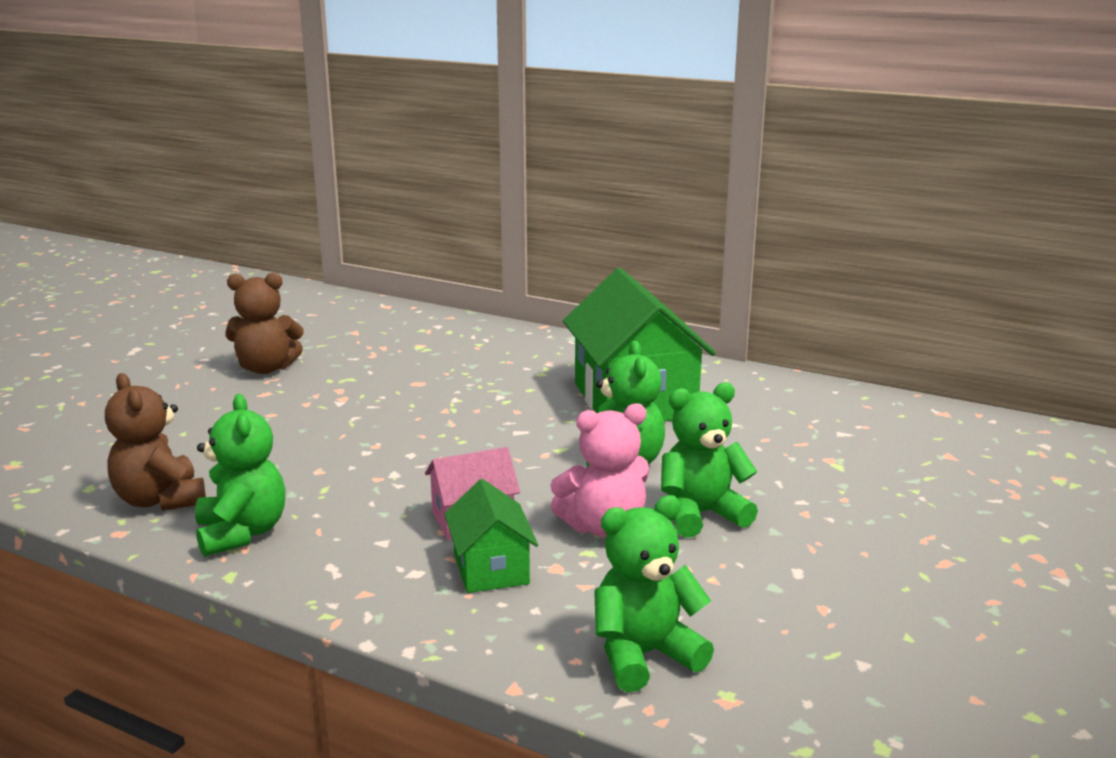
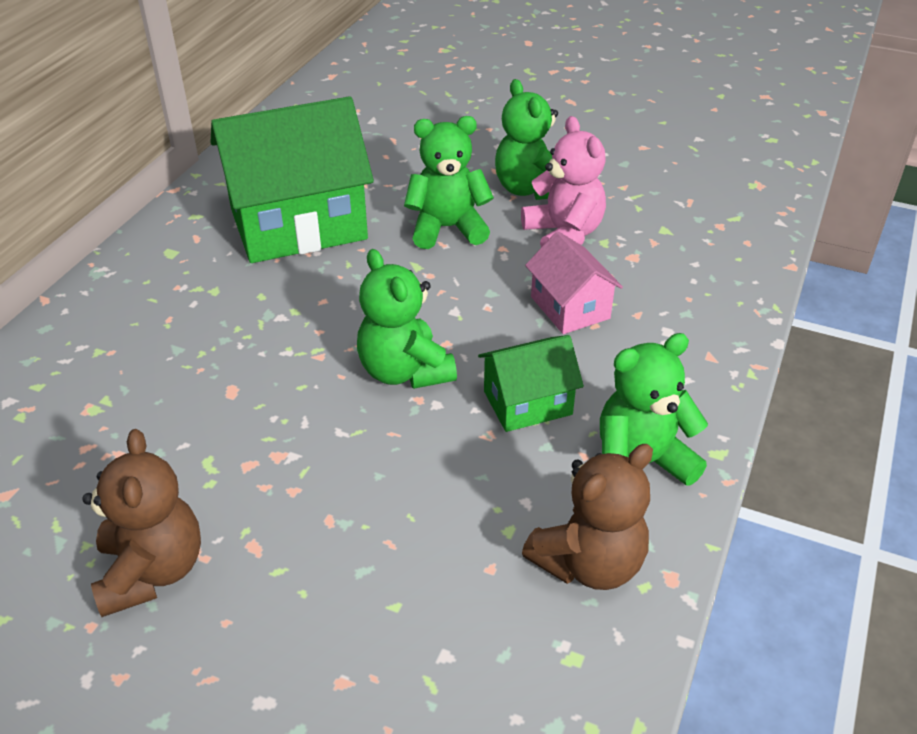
camera: 95 degrees left, 20 degrees up
(491, 568) = (647, 289): green house -> green house (527, 403)
(644, 655) = (729, 214): green teddy bear -> green teddy bear (404, 371)

